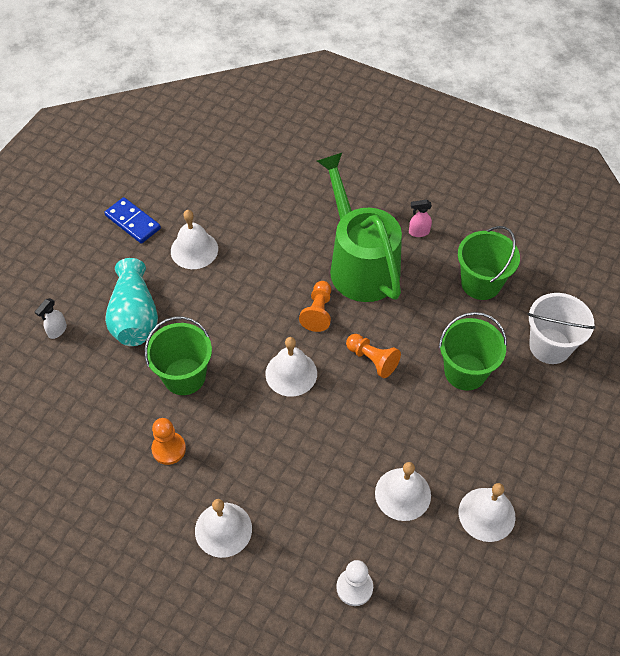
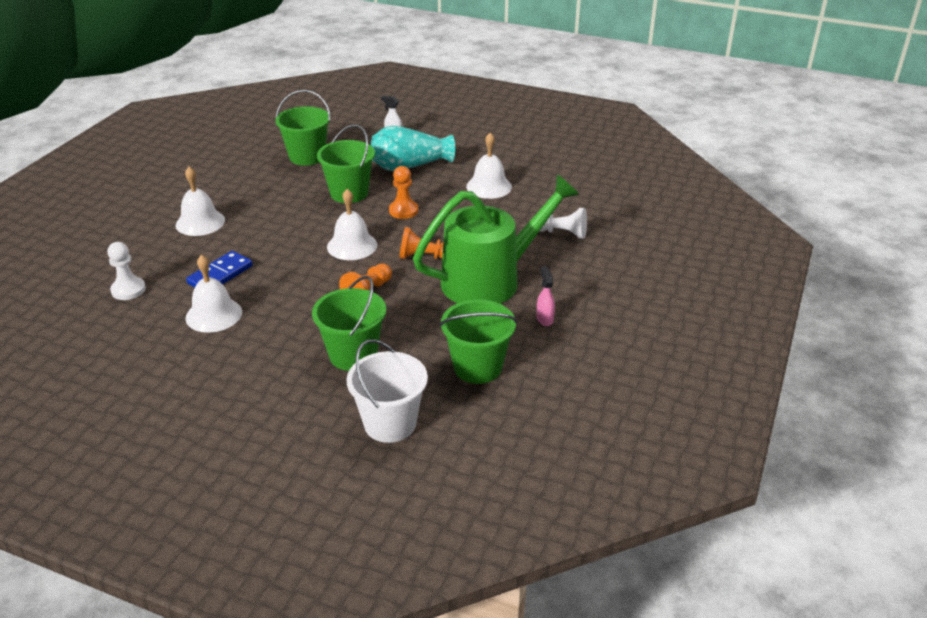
camera: 85 degrees right, 20 degrees down
(87, 422) = (307, 157): none -> green bucket
(132, 222) = (514, 155): blue domino -> blue domino (220, 274)
(169, 449) = (278, 192): orange pawn -> orange pawn (403, 211)
(289, 203) = (562, 233): none -> white pawn
(486, 514) = (180, 369): white bell -> none

